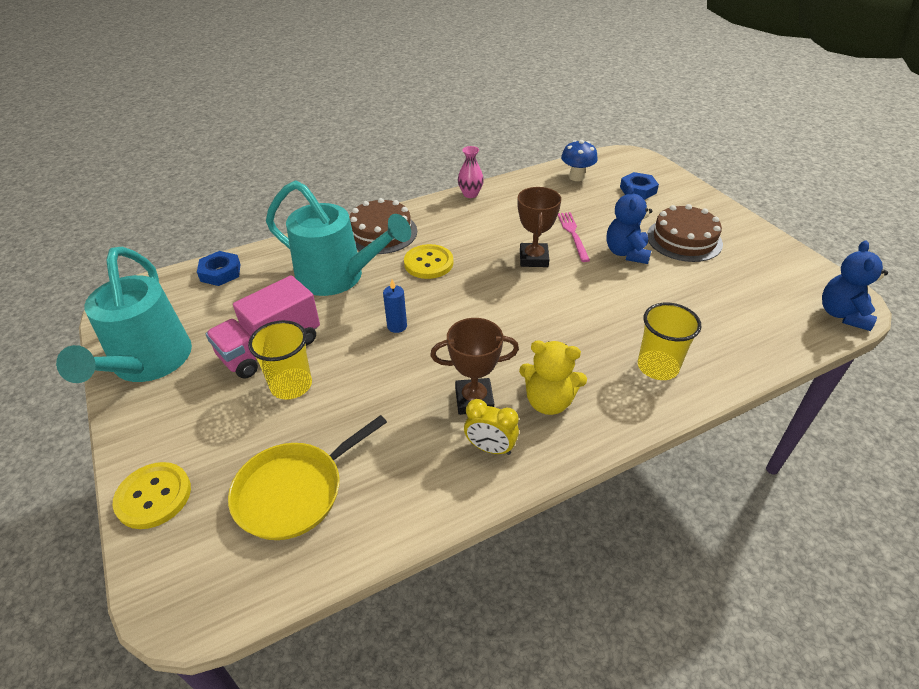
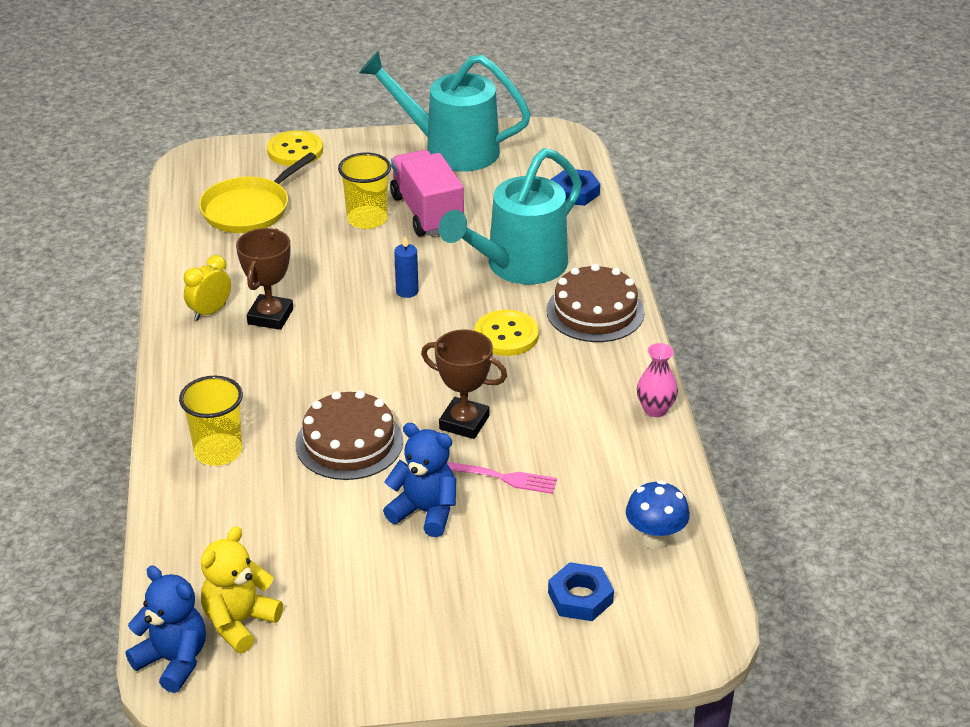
camera: 110 degrees right, 5 degrees down
(294, 491) = (249, 209): yellow pan -> yellow pan turned 120 degrees counterclockwise
(548, 401) = (233, 360): yellow teddy bear -> yellow teddy bear (239, 622)
(684, 239) = (420, 586): brown cake -> brown cake (349, 443)

